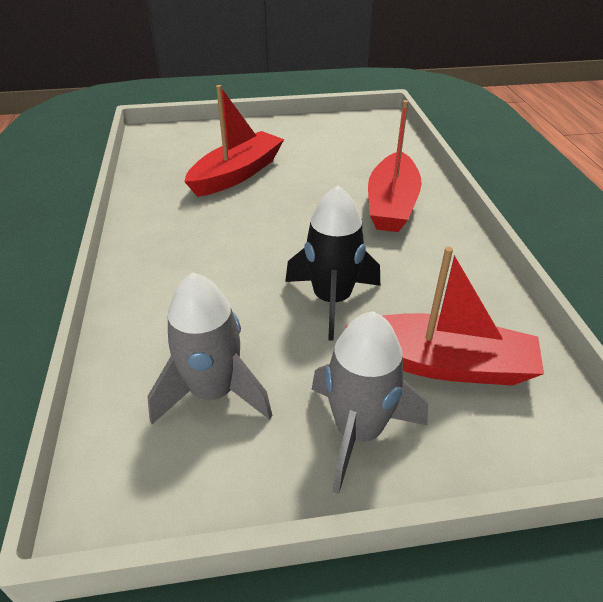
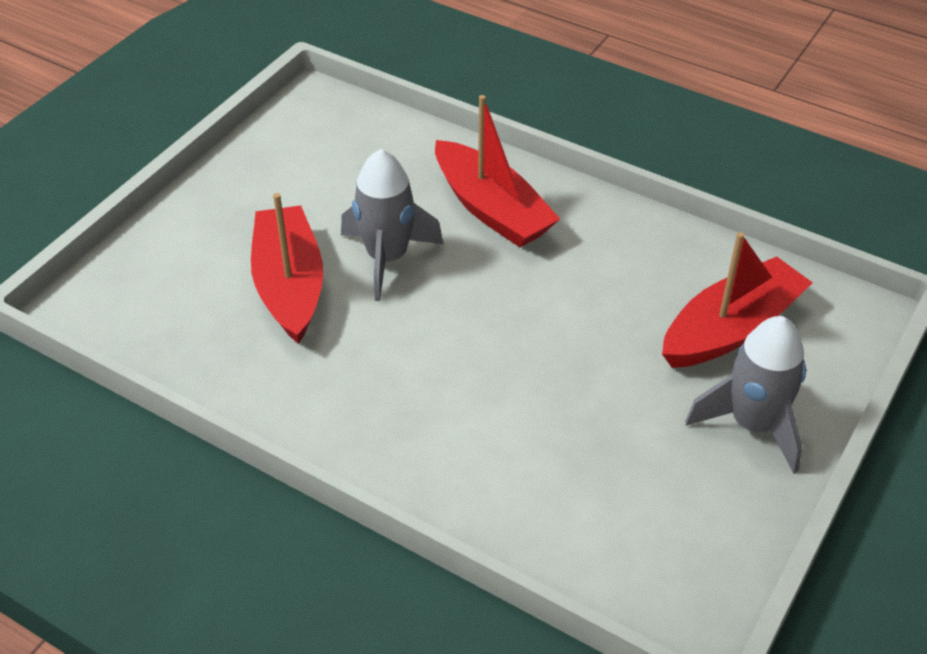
camera: 50 degrees left, 5 degrees up
(213, 392) = (631, 490): grey rocket -> grey rocket (387, 258)
(332, 300) = (590, 345): black rocket -> none

